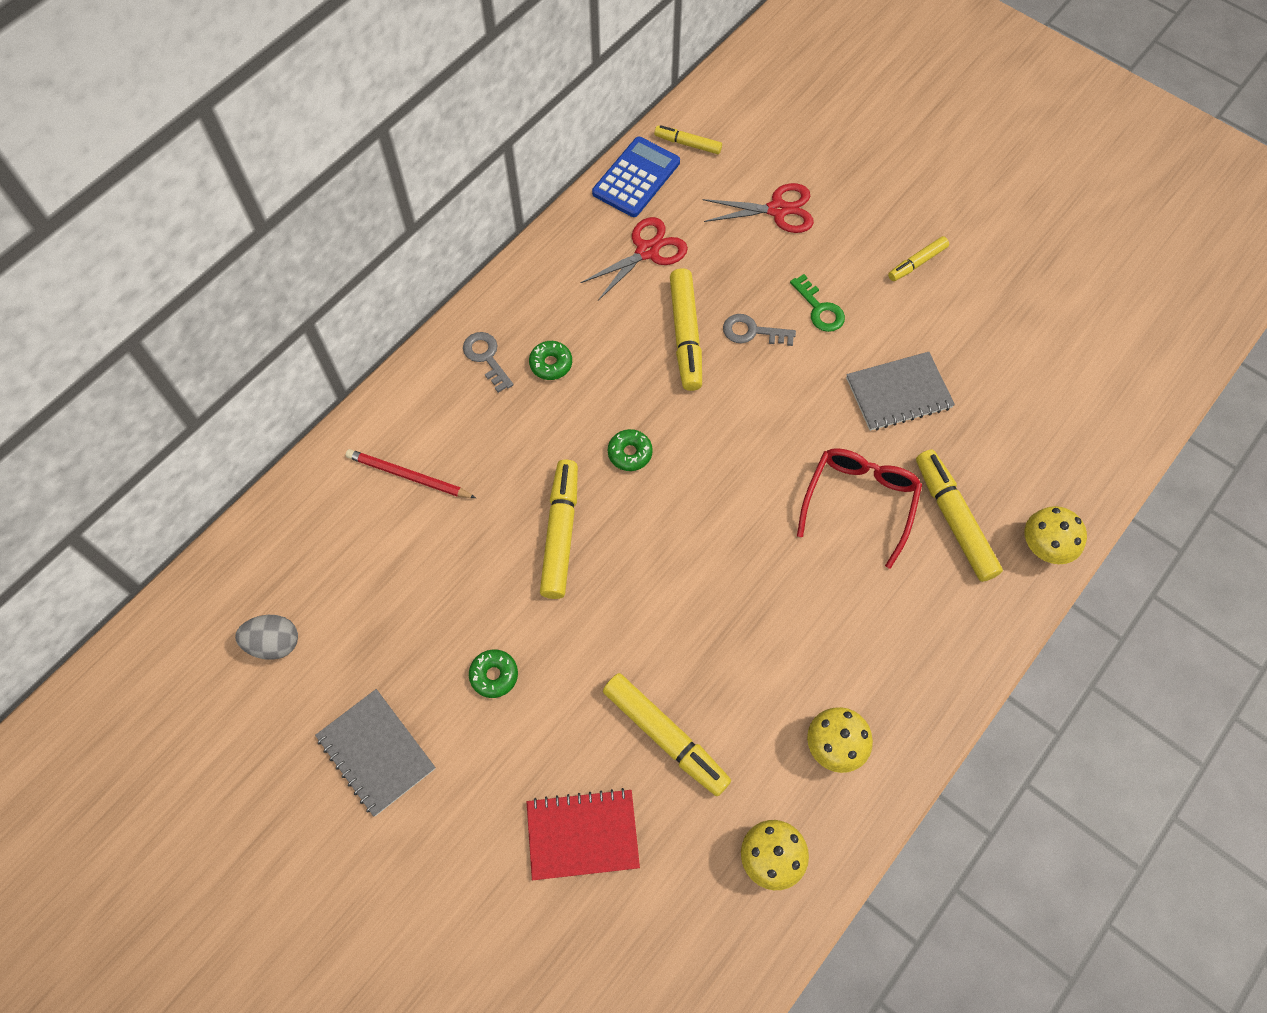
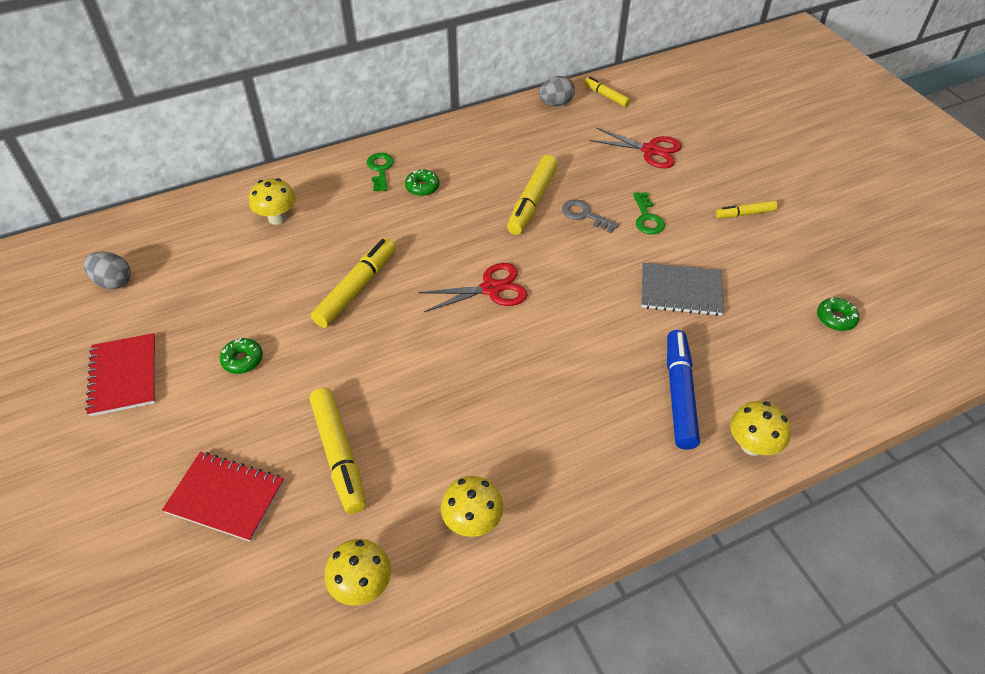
camera: 25 degrees right, 15 degrees down
(376, 752) = (124, 376): grey notebook -> red notebook
(408, 476) = (277, 218): red pencil -> yellow mushroom
(486, 358) = (380, 169): grey key -> green key
(630, 453) = (442, 258): green donut -> green donut (835, 318)
(636, 178) = (556, 104): blue calculator -> grey egg
(647, 251) = (536, 145): red scissors -> red scissors (491, 289)
(860, 501) = (604, 352): red glasses -> none
(954, 519) = (679, 394): yellow marker -> blue marker

